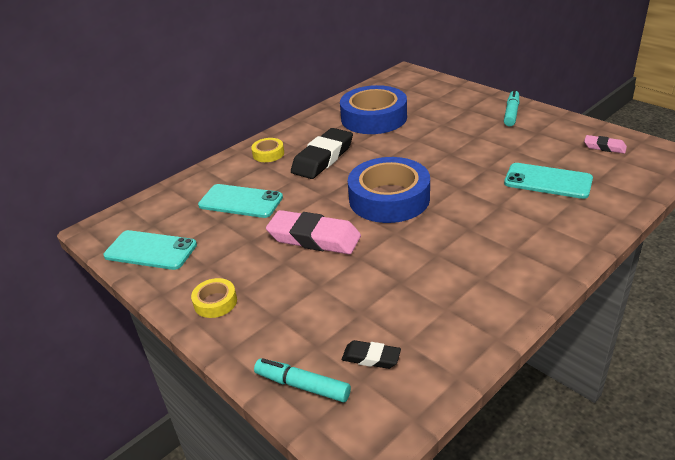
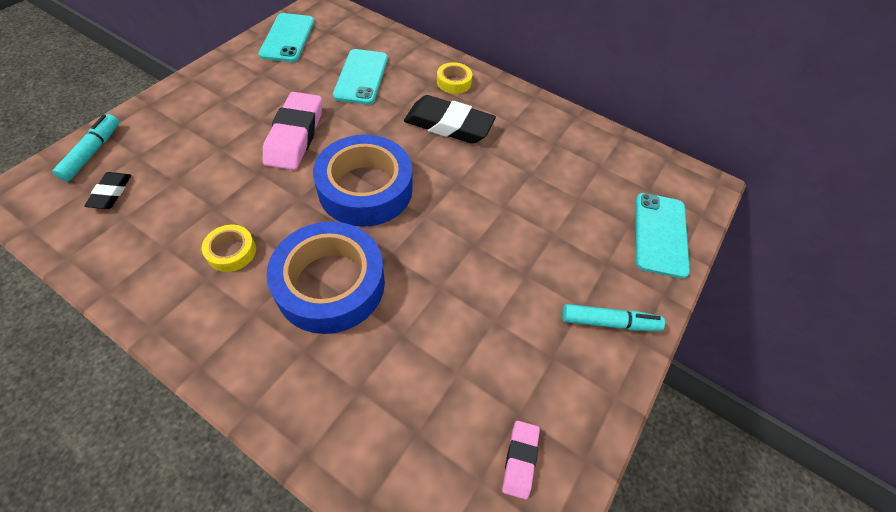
camera: 70 degrees right, 20 degrees up
(215, 302) = (210, 87): yellow tape -> yellow tape (231, 251)
(374, 118) = (554, 161): blue tape -> blue tape (330, 284)
(548, 181) = (409, 362): turquoise phone -> turquoise phone (660, 234)

